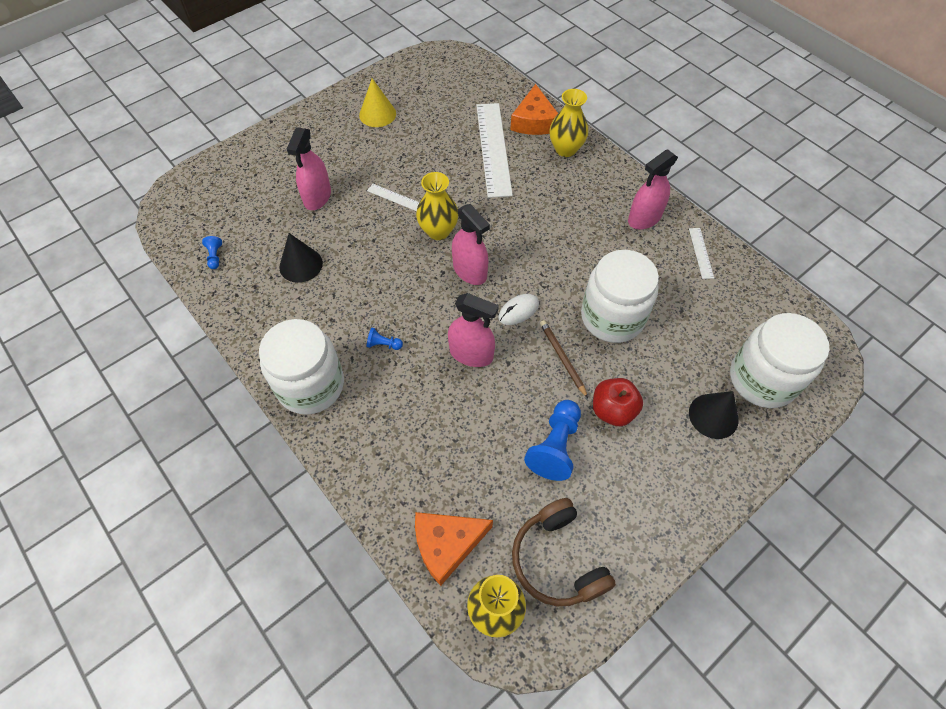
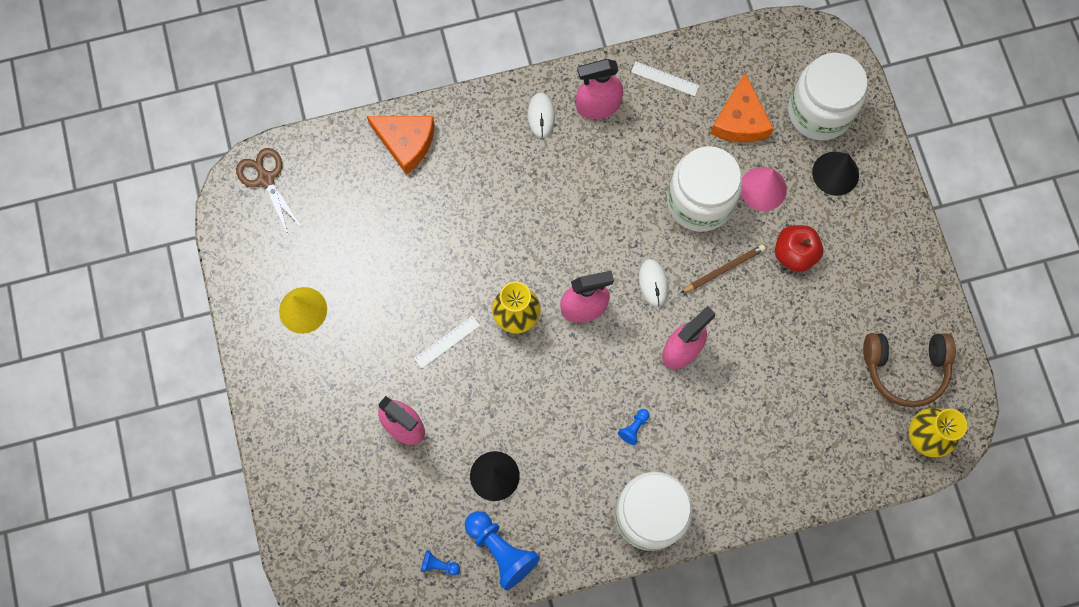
camera: 65 degrees left, 15 degrees up
(447, 544) = (856, 452): orange cheese -> orange cheese (740, 120)
(460, 64) = (265, 178): none -> brown scissors
(493, 148) = (426, 206): white ruler -> none
(555, 446) = (807, 320): blue pawn -> blue pawn (501, 550)
(562, 358) = (723, 269): brown pencil -> brown pencil turned 150 degrees clockwise
(565, 149) = (466, 131): yellow vase -> none
(609, 187) = (541, 116): none -> white mouse
(644, 218) = (598, 106): pink spray bottle -> pink spray bottle turned 90 degrees clockwise
(657, 361) = (763, 188): none -> pink cone

